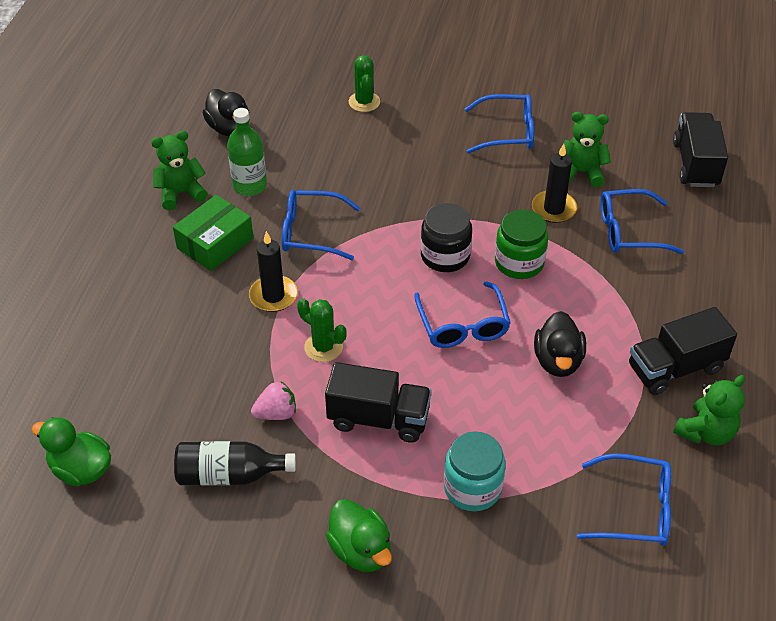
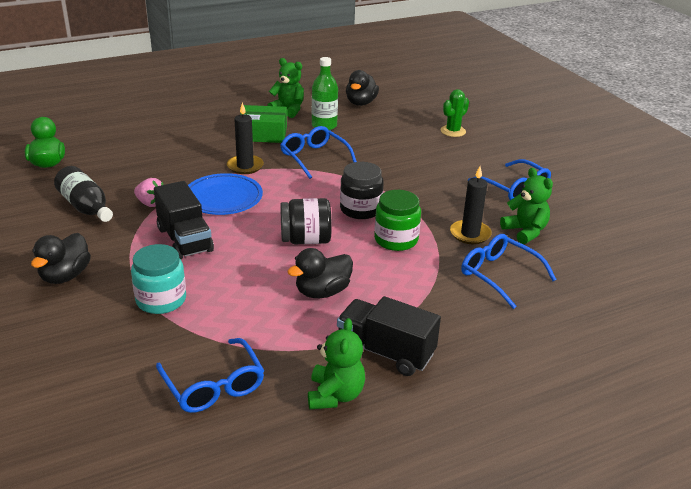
camera: 50 degrees right, 15 degrees down
(323, 347) = (223, 198): green cactus -> blue plate
(361, 550) = (65, 276): green duck -> black duck
(463, 326) = (306, 240): blue glasses -> black jar
(695, 164) = (623, 280): black truck -> none
(705, 432) = (335, 395): green teddy bear -> green teddy bear turned 90 degrees counterclockwise

